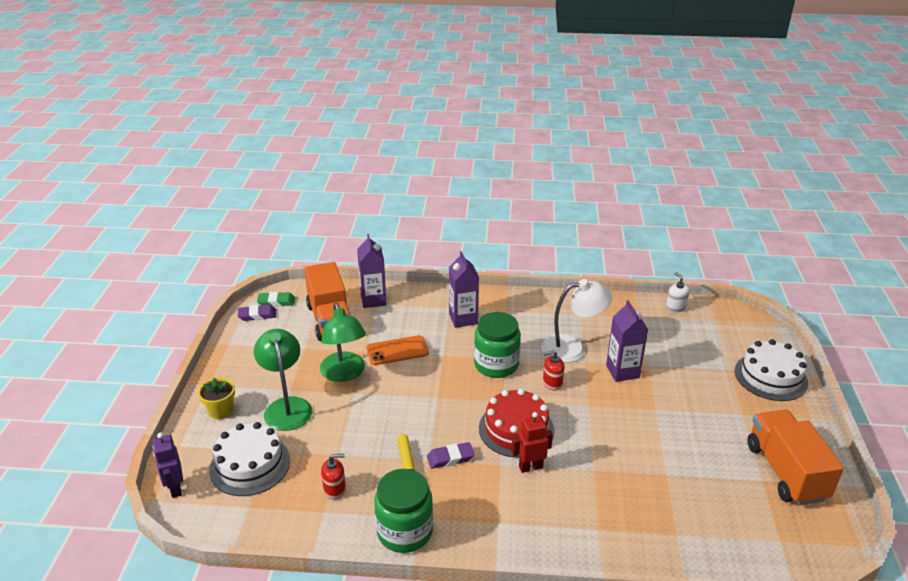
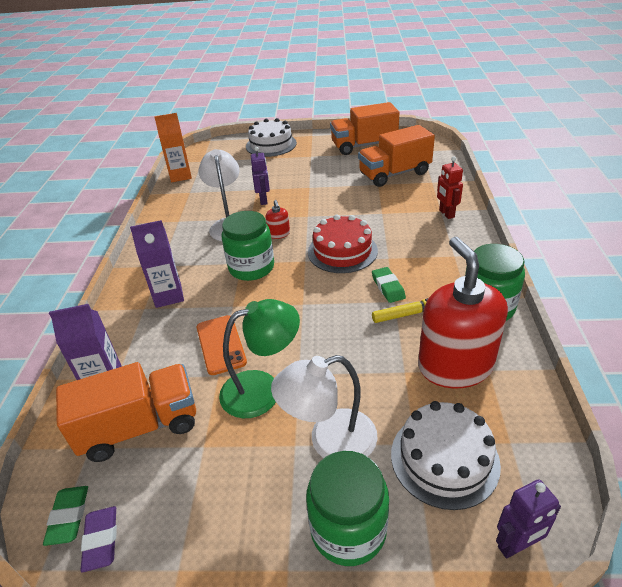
camera: 90 degrees left, 5 degrees up
(221, 411) = (348, 529): yellow flower pot -> green jar
(286, 406) = (330, 441): green lamp -> white lamp
(335, 489) = (455, 365): red soap dispenser -> red soap dispenser, size x2.49
(450, 458) = (388, 287): purple eraser -> green eraser
(530, 467) = (387, 242): red robot -> red robot (446, 214)
(622, 371) = (264, 200): purple carton -> purple robot
(675, 307) = (180, 176): white soap dispenser -> orange carton
(697, 495) = (394, 174): none -> orange truck

